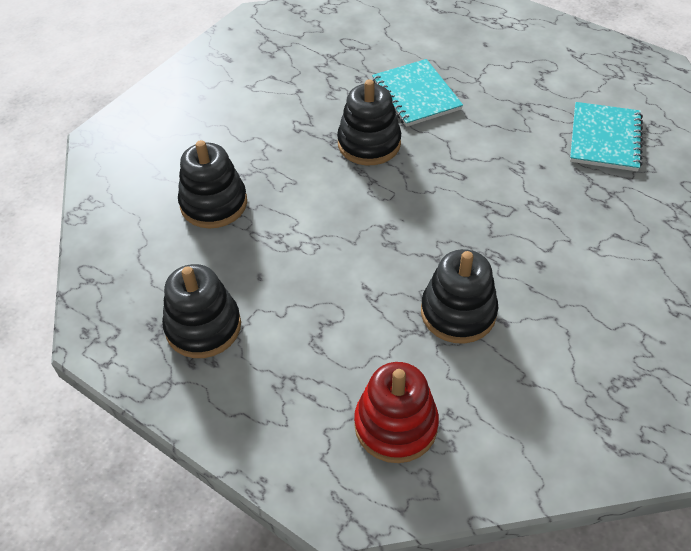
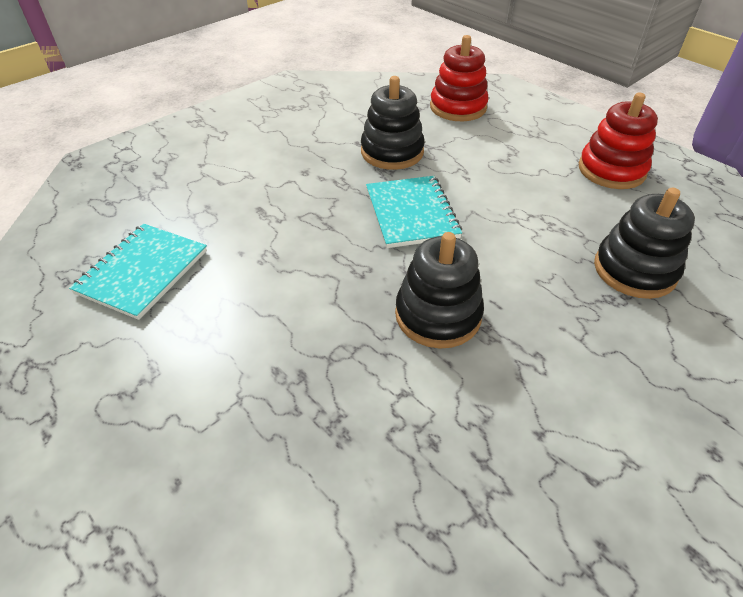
camera: 170 degrees left, 5 degrees down
(203, 327) = (611, 170): black stacking toy -> red stacking toy
(416, 95) = (348, 385): turquoise notebook -> turquoise notebook (411, 213)

